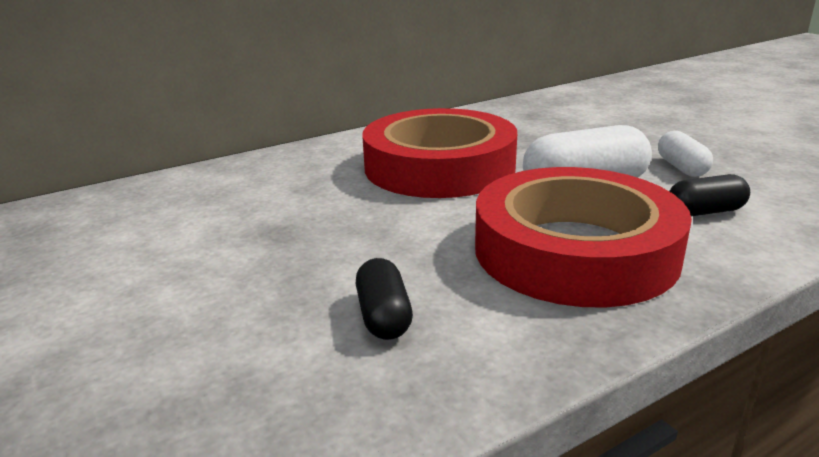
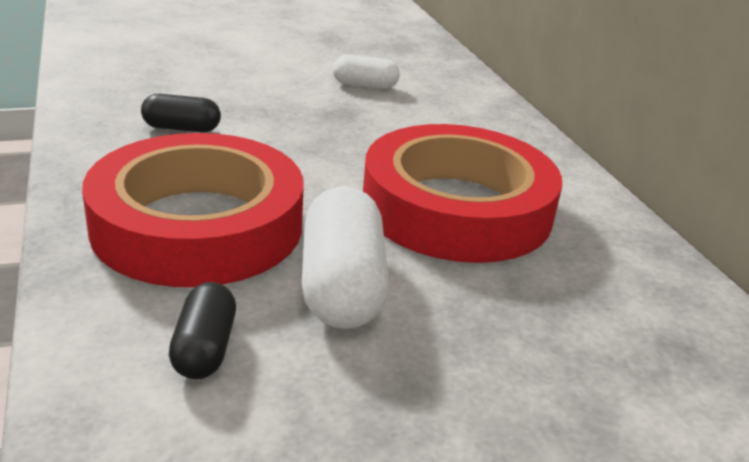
camera: 100 degrees right, 5 degrees up
(681, 167) = (357, 407): white capsule -> white capsule (365, 85)

